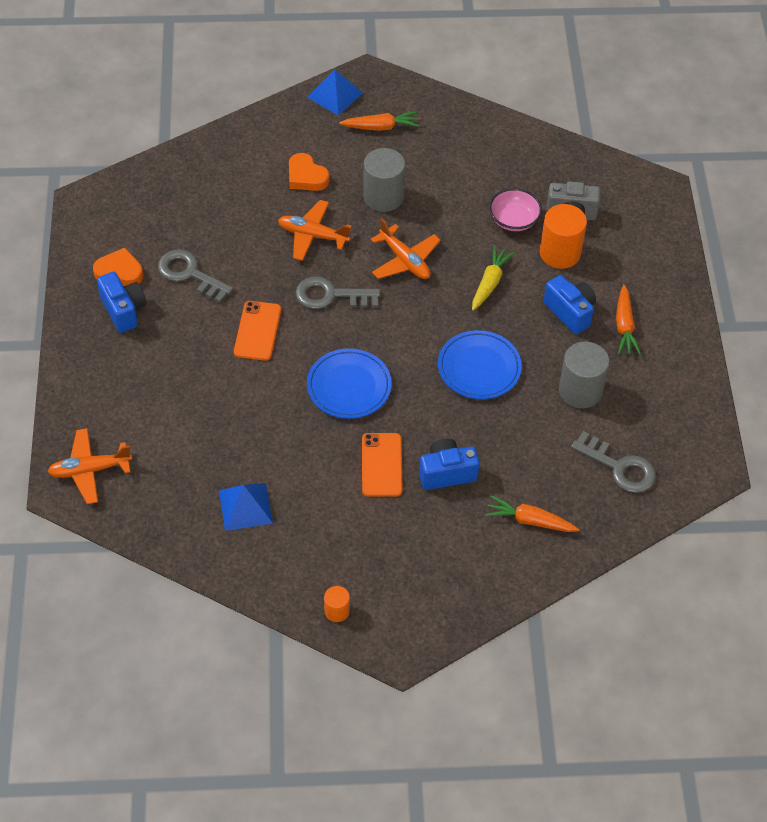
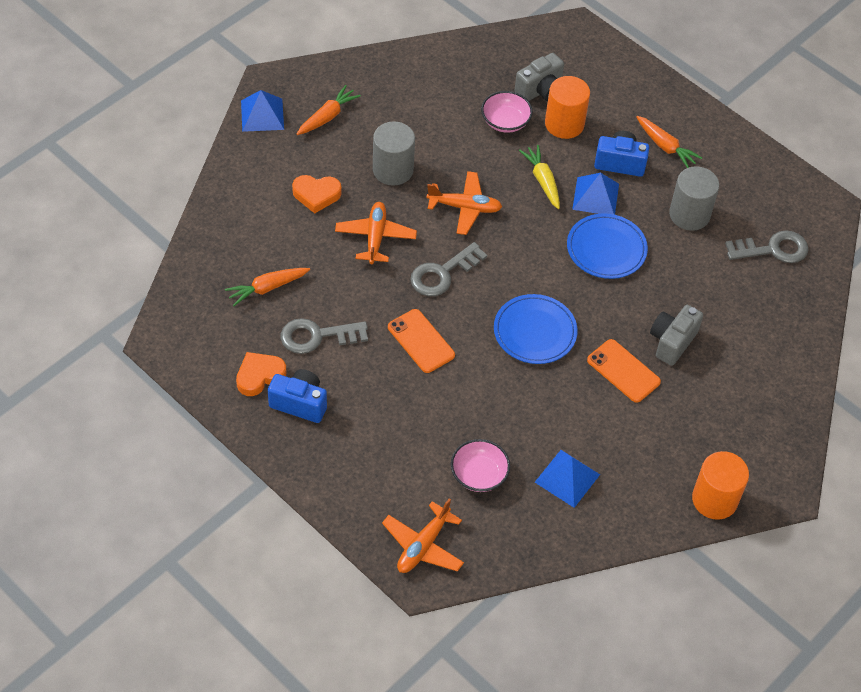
camera: 45 degrees left, 0 degrees up
(186, 453) = (479, 474): none -> pink bowl
(313, 235) = (375, 237): orange plane -> orange plane turned 120 degrees clockwise
(337, 611) = (714, 499): orange cylinder -> orange cylinder, size x1.91
(446, 473) = (672, 342): blue camera -> grey camera
(519, 323) = (596, 196): none -> blue pyramid
(530, 521) = (761, 332): orange carrot -> orange carrot (267, 288)

